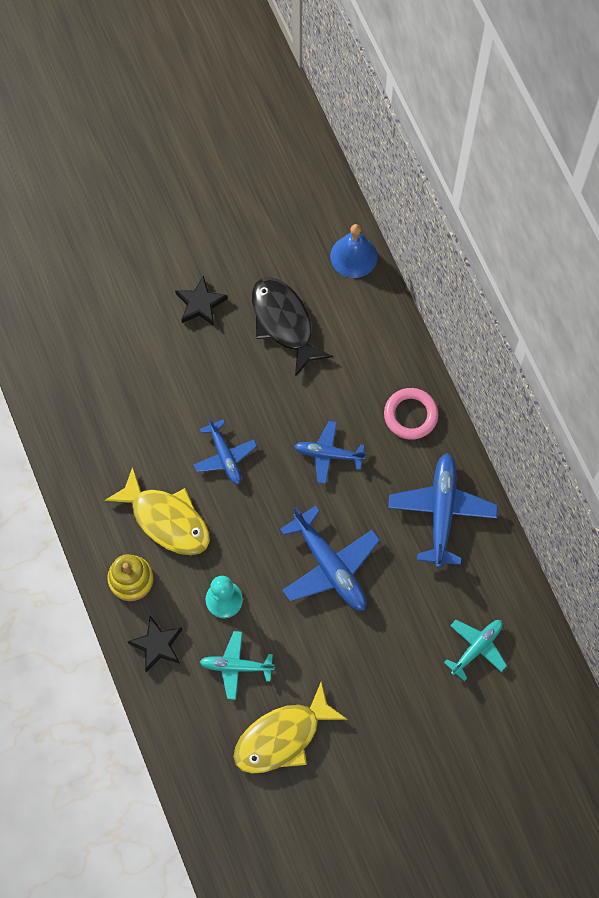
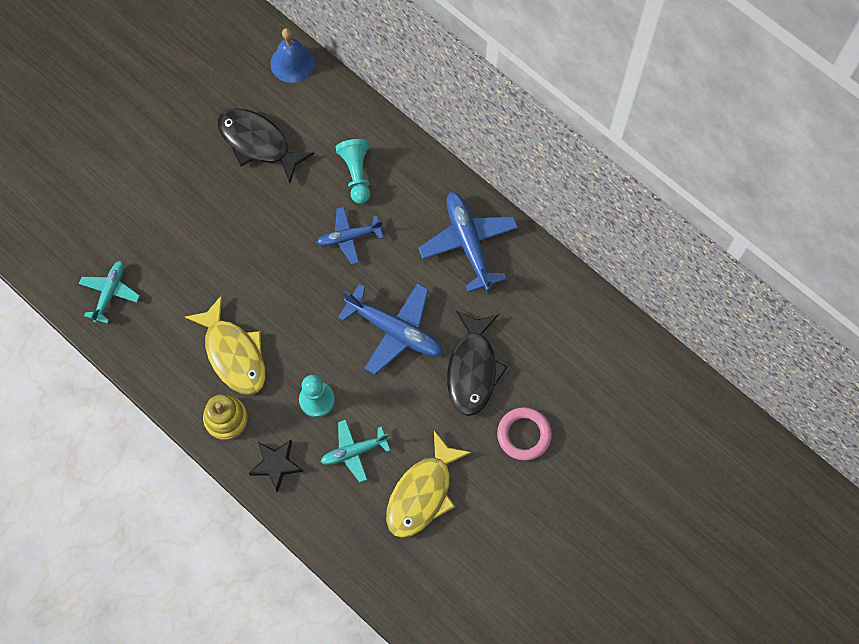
camera: 25 degrees left, 0 degrees up
(166, 519) = (234, 354): yellow fish -> yellow fish turned 45 degrees clockwise
(200, 304) = (177, 158): black star -> none
(225, 456) = (260, 277): blue plane -> none
(364, 395) = (356, 174): none -> turquoise pawn
(387, 639) = (473, 370): none -> black fish
(410, 415) = (404, 174): pink ring -> pink ring (524, 435)
(476, 648) = (551, 343): turquoise plane -> turquoise plane (110, 293)

